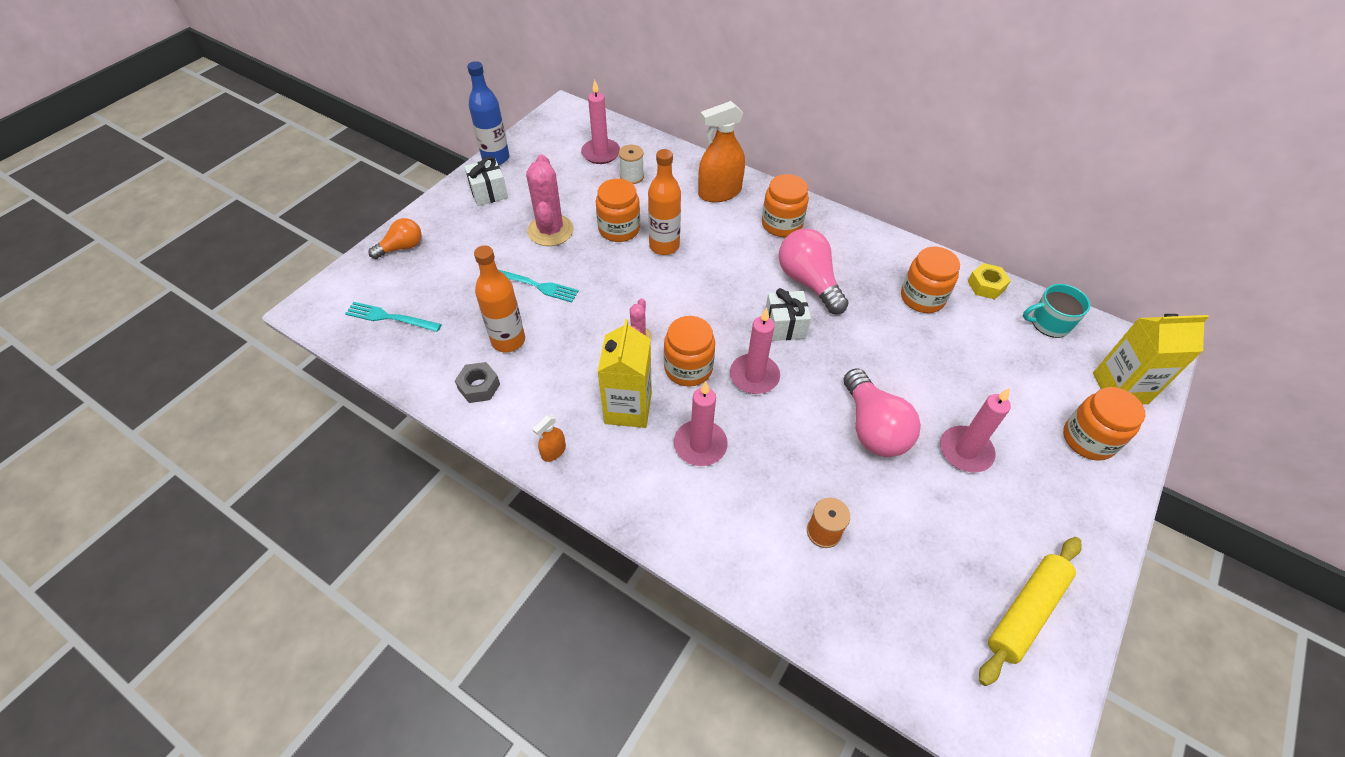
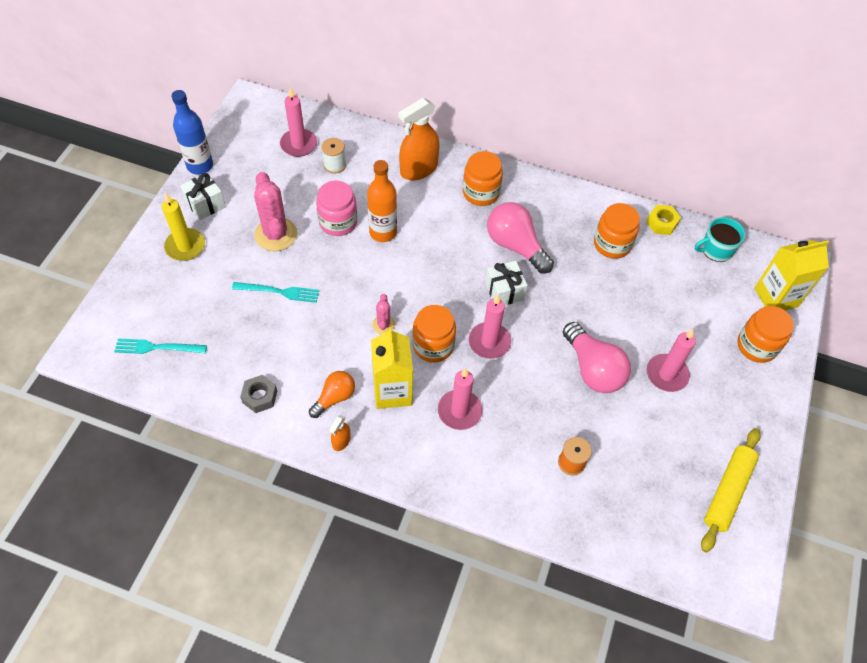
camera: 15 degrees left, 5 degrees up
(402, 247) = (142, 276): orange light bulb -> orange light bulb (334, 398)
(454, 227) = (185, 246): none -> yellow candle
(508, 341) = (271, 349): orange bottle -> none
(619, 229) = (338, 222): orange jar -> pink jar

